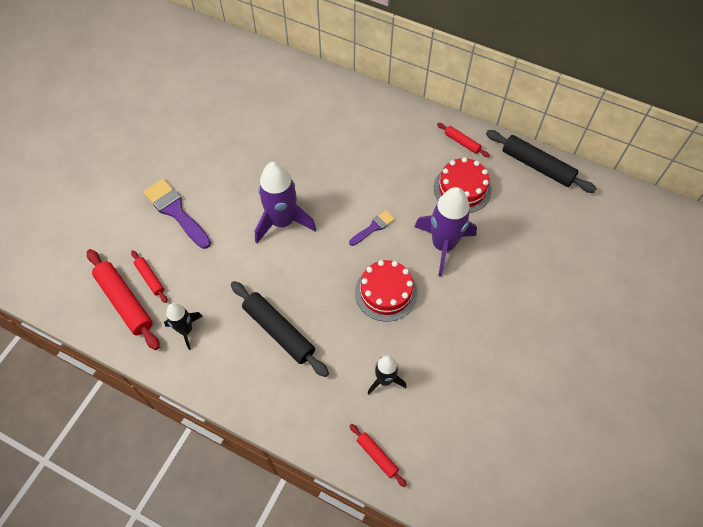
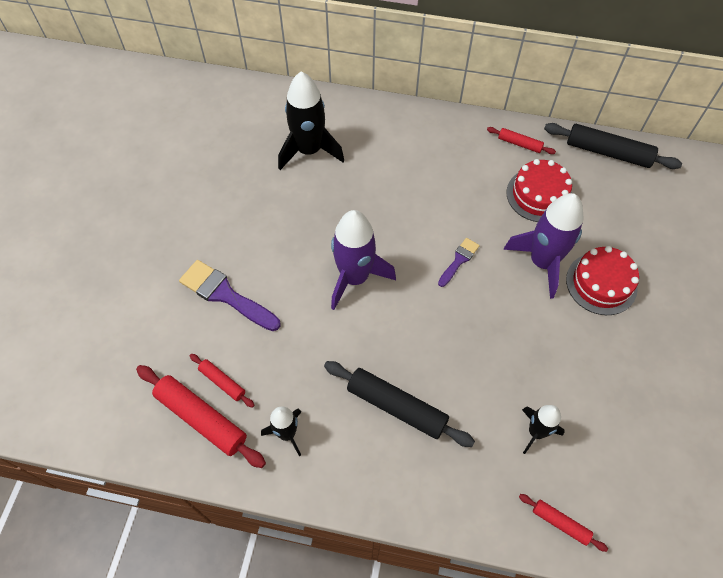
camera: 15 degrees left, 0 degrees up
(283, 111) = (309, 150): none -> black rocket
(386, 292) = (500, 331): red cake -> red cake (601, 283)

